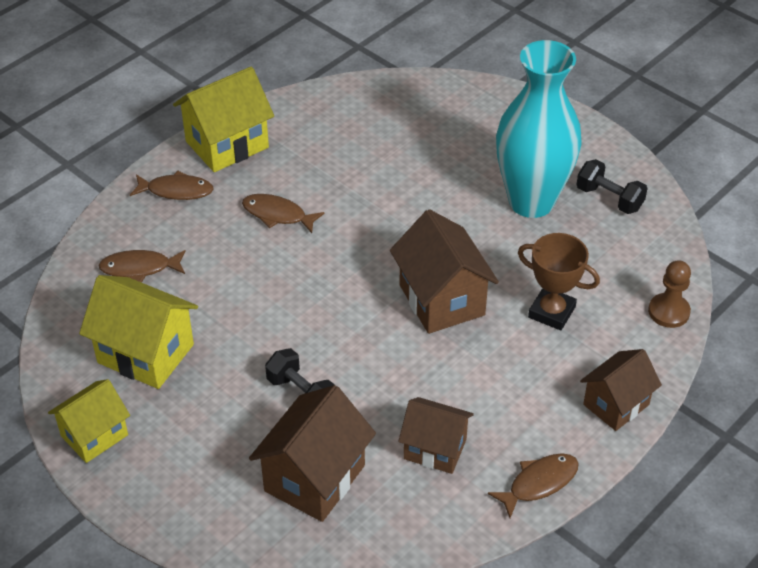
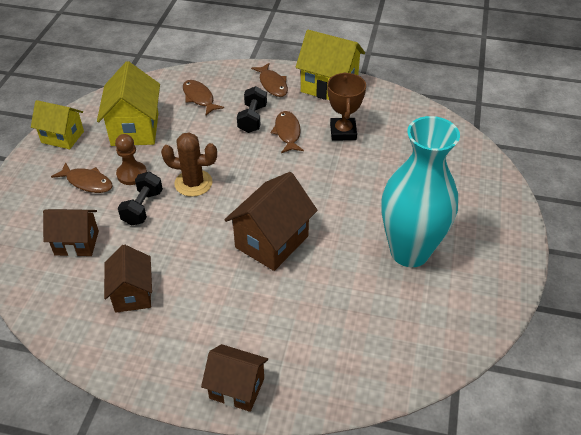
camera: 60 degrees right, 0 degrees up
(296, 332) = (193, 183): none -> brown cactus
(314, 478) = (76, 243): brown house -> brown house, size x0.66
(539, 483) = (131, 368): brown fish -> brown fish (87, 182)
(551, 312) = (305, 309): brown trophy -> brown trophy (343, 132)
(609, 198) = (455, 298): black dumbbell -> black dumbbell (252, 119)
(668, 312) = (361, 387): brown pawn -> brown pawn (132, 174)

